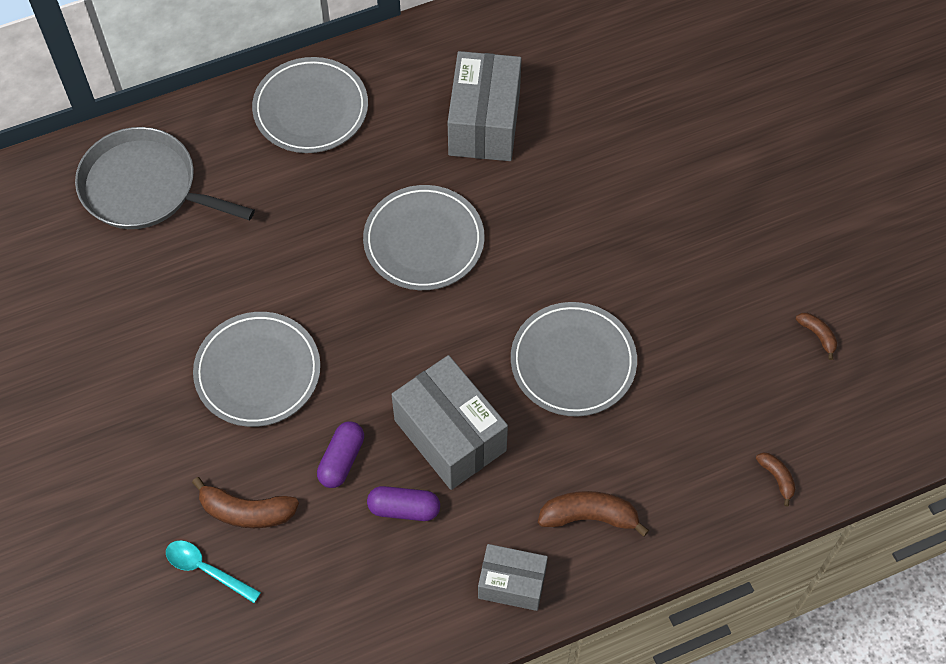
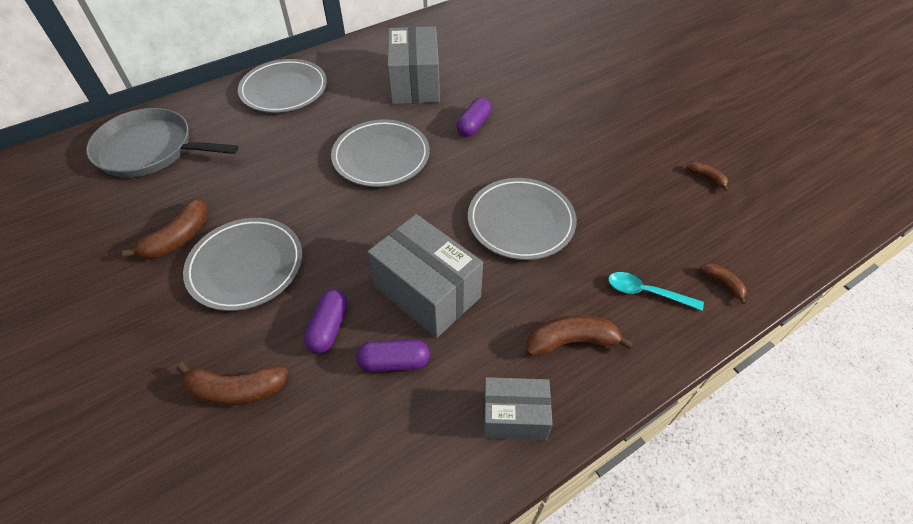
camera: 10 degrees left, 10 degrees down
(184, 323) = (179, 238): none -> brown banana
(206, 570) = (192, 457): turquoise spoon -> turquoise spoon (646, 292)
(548, 207) = (473, 125): none -> purple capsule

